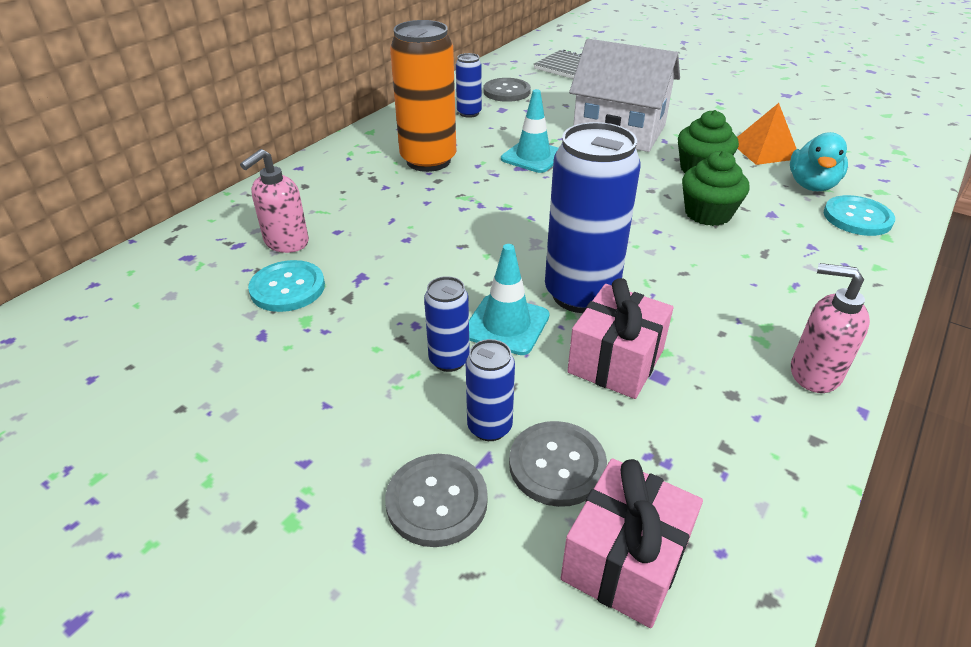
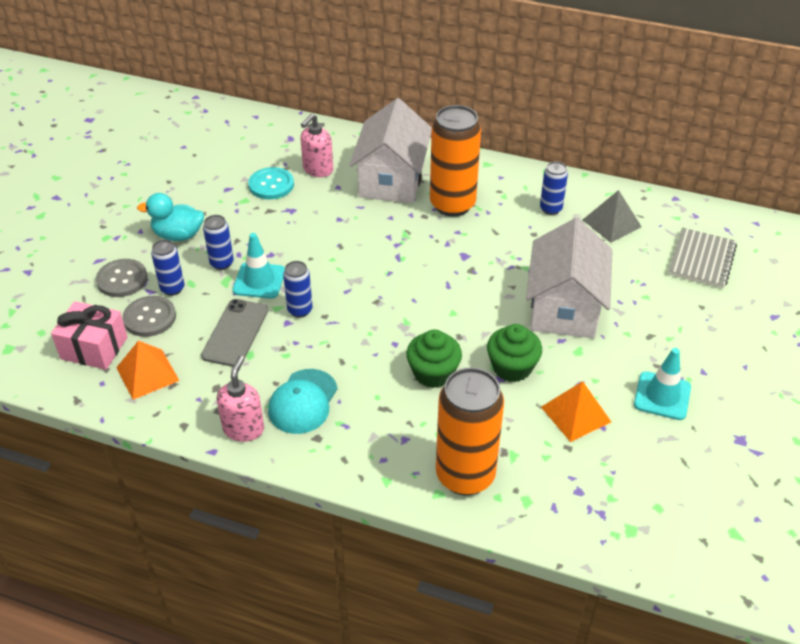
camera: 75 degrees right, 5 degrees up
(286, 242) = (317, 170): pink soap dispenser -> pink soap dispenser turned 75 degrees counterclockwise
(353, 190) = (392, 180): none -> white house
(506, 92) = (611, 223): grey button -> grey pyramid
(533, 157) = (486, 260): turquoise traffic cone -> turquoise traffic cone (662, 396)
(581, 294) = (300, 310): blue can -> blue can, size x0.49
(615, 361) = (235, 333): pink gift -> grey phone
(700, 479) = (147, 374): none -> orange pyramid
(757, 312) = (303, 401): none -> turquoise cap
(811, 185) = (515, 446): turquoise duck -> turquoise duck (178, 235)
(857, 218) = (465, 475): turquoise button -> orange can

